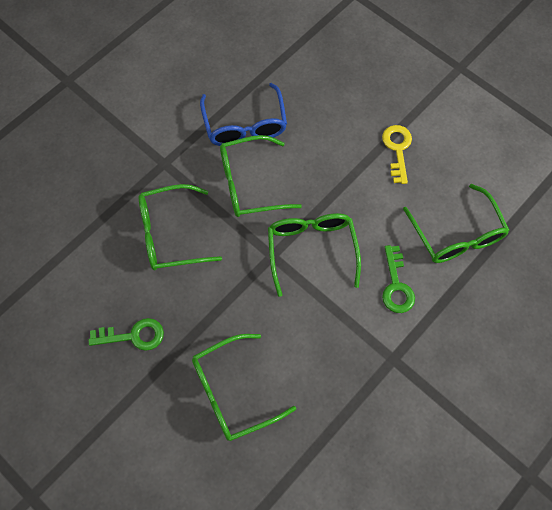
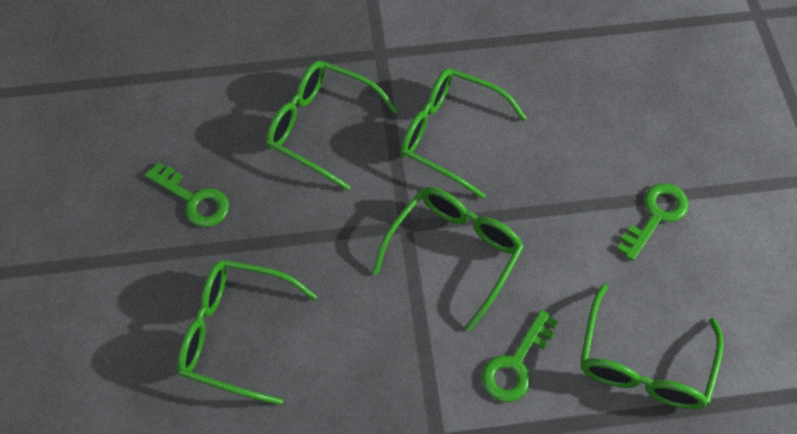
camera: 40 degrees right, 5 degrees down
(245, 124) = (501, 71): blue glasses -> none
(397, 149) = (656, 216): yellow key -> green key

